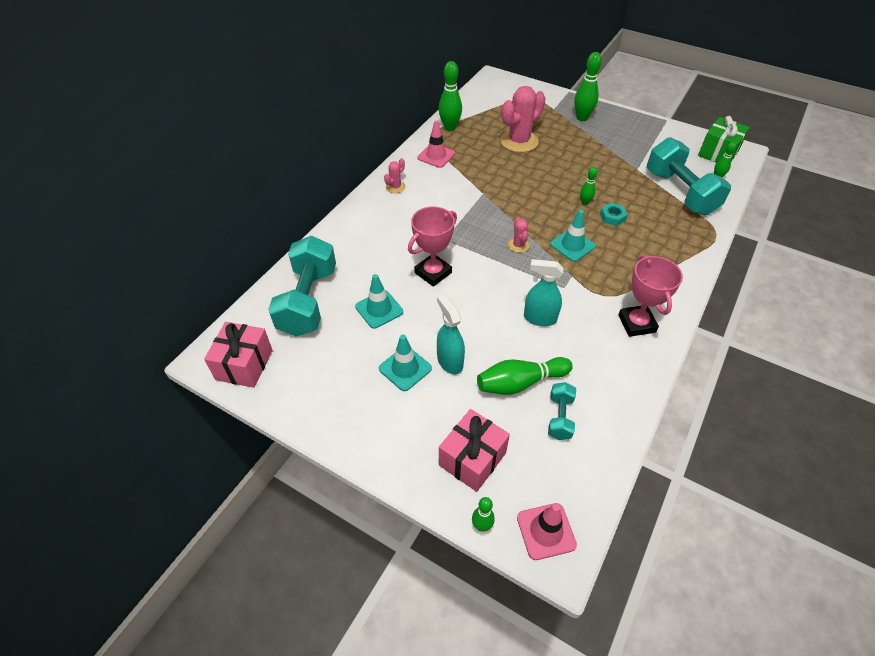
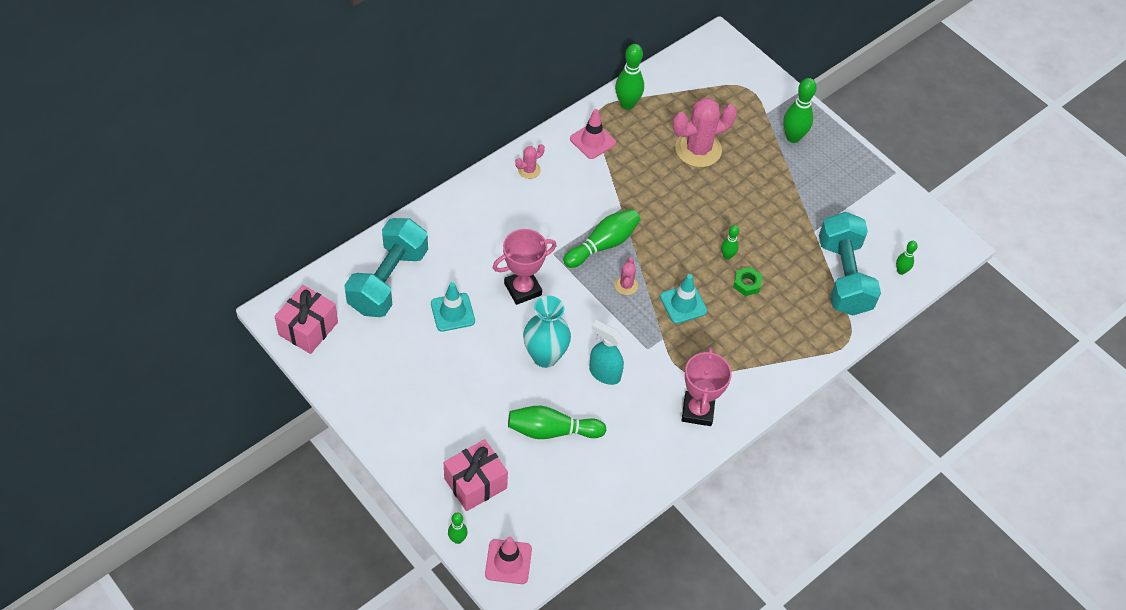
camera: 15 degrees right, 5 degrees up
(405, 368) = (452, 381): turquoise traffic cone -> none
(449, 361) = (496, 388): turquoise spray bottle -> none
(480, 320) = (545, 356): none -> turquoise vase
(483, 221) = (603, 244): none -> green bowling pin
(560, 417) = (571, 474): turquoise dumbbell -> none
(612, 217) = (747, 284): turquoise nut -> green nut
(718, 153) = (926, 238): green gift -> none

